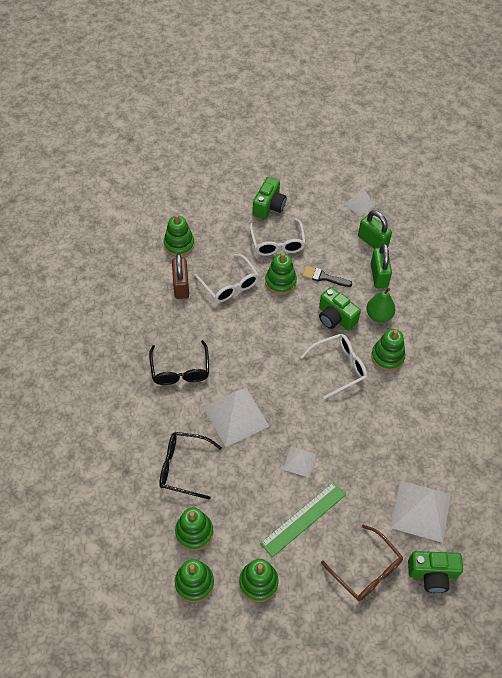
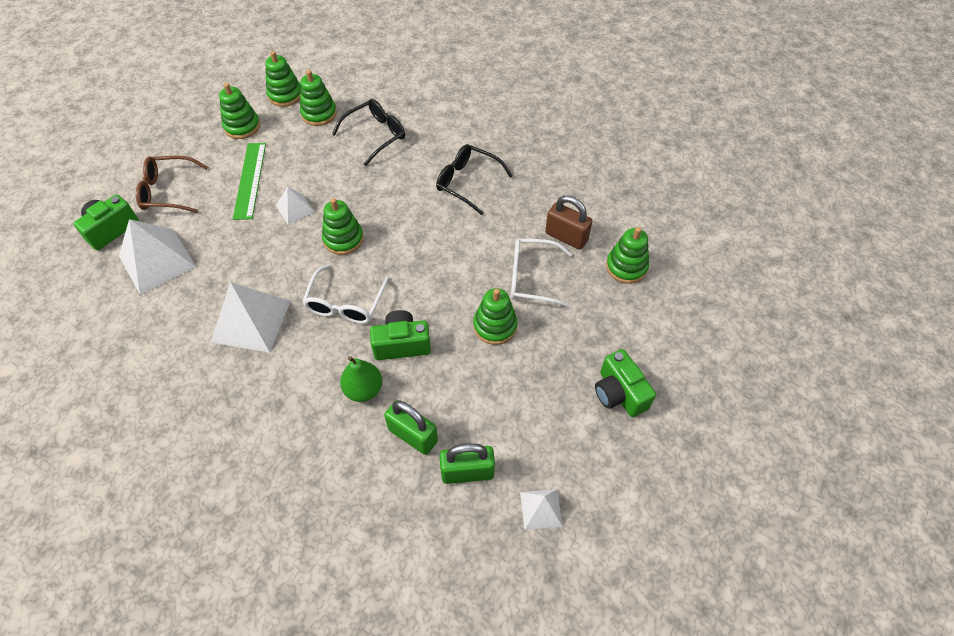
camera: 130 degrees right, 0 degrees up
(236, 416) = (382, 193): white pyramid -> white pyramid (251, 321)
(277, 244) = (551, 361): white glasses -> none
(323, 277) = (463, 373): black brush -> none
(387, 356) = (311, 356): green stacking toy -> green stacking toy (343, 239)

